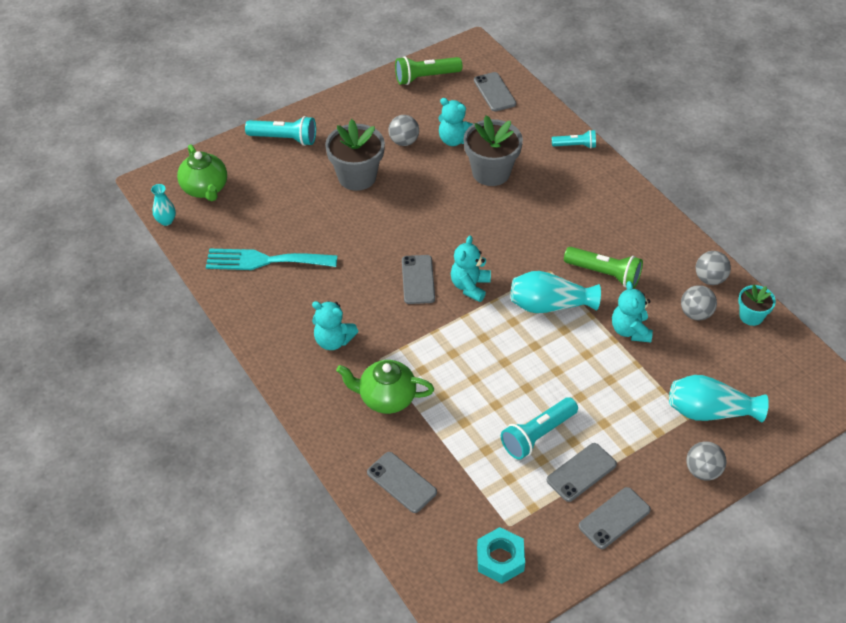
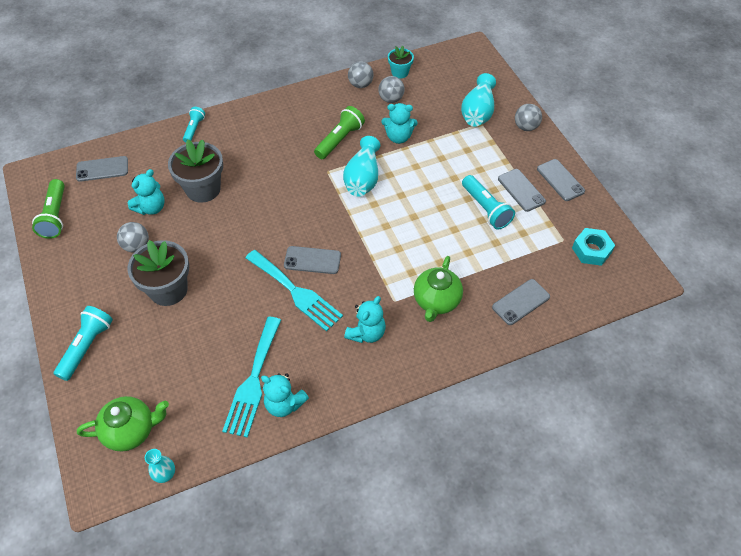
camera: 80 degrees left, 5 degrees up
(373, 273) = (296, 292): none -> turquoise fork
(470, 286) = (330, 225): turquoise teddy bear -> turquoise teddy bear (284, 404)

